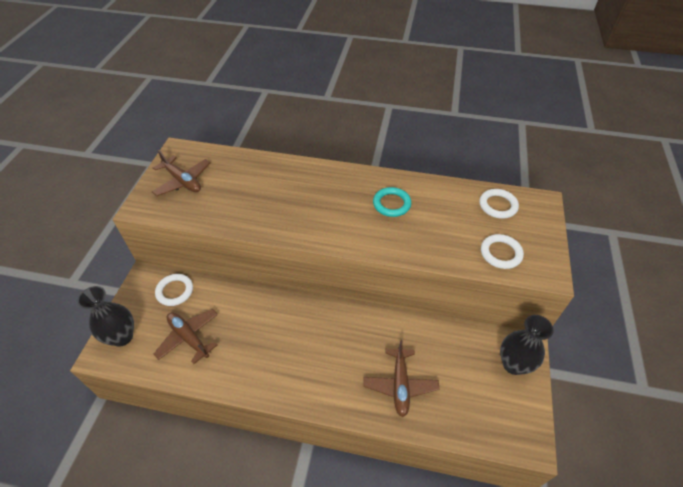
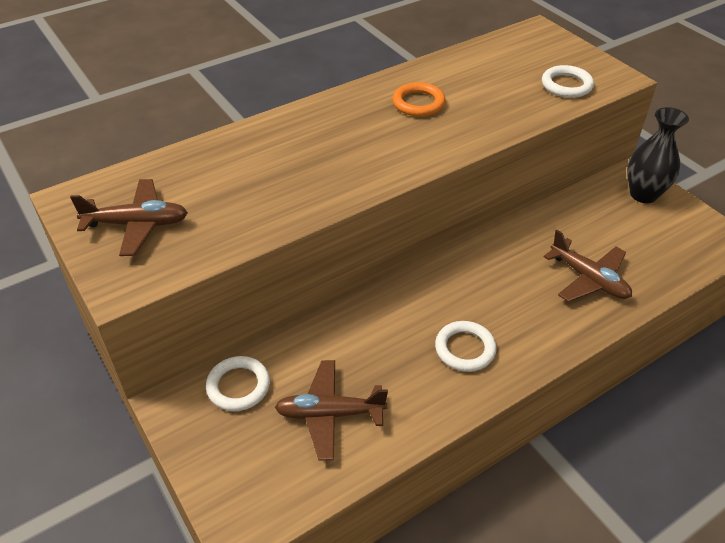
camera: 45 degrees left, 5 degrees down
(122, 337) = (241, 486): black vase -> none
(391, 204) = (418, 103): turquoise ring -> orange ring
(498, 205) = (509, 51): white ring -> white ring (465, 349)

